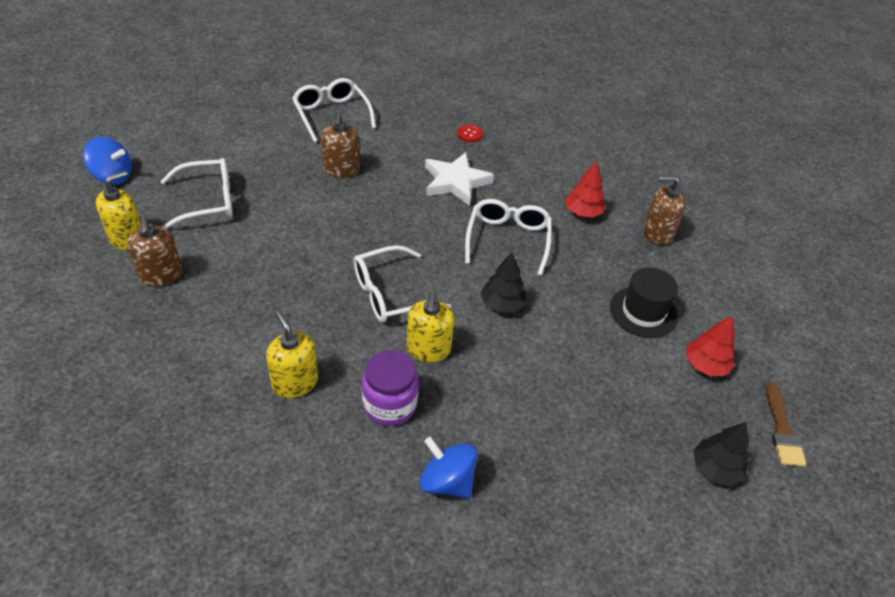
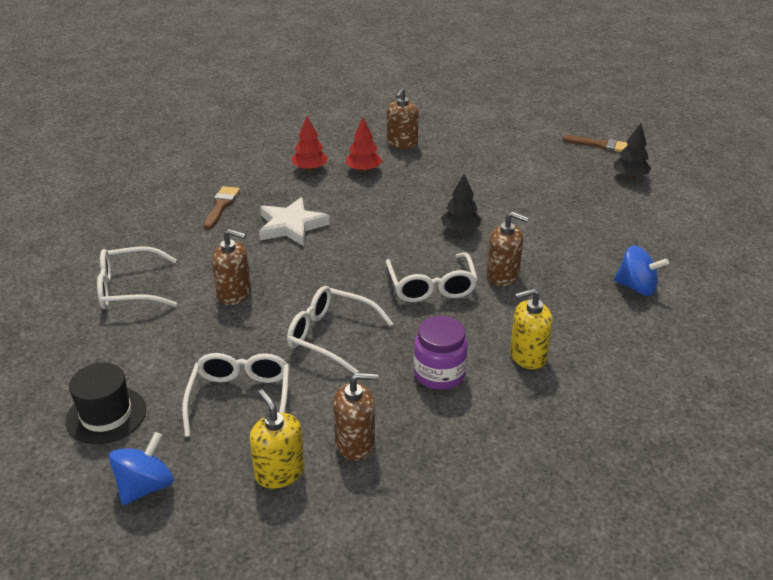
camera: 70 degrees left, 10 degrees down
(389, 405) = (560, 305): purple jar -> purple jar (439, 374)
(428, 349) = (503, 275): yellow soap dispenser -> brown soap dispenser
(447, 481) = (636, 287): blue spinning top -> blue spinning top turned 120 degrees counterclockwise
(469, 134) = (221, 206): red button -> brown brush
(508, 240) = (383, 212): white glasses -> white glasses (330, 336)
(643, 312) = (485, 169): black hat -> black hat (106, 415)
(705, 365) = (542, 157): red tree -> red tree (310, 169)

